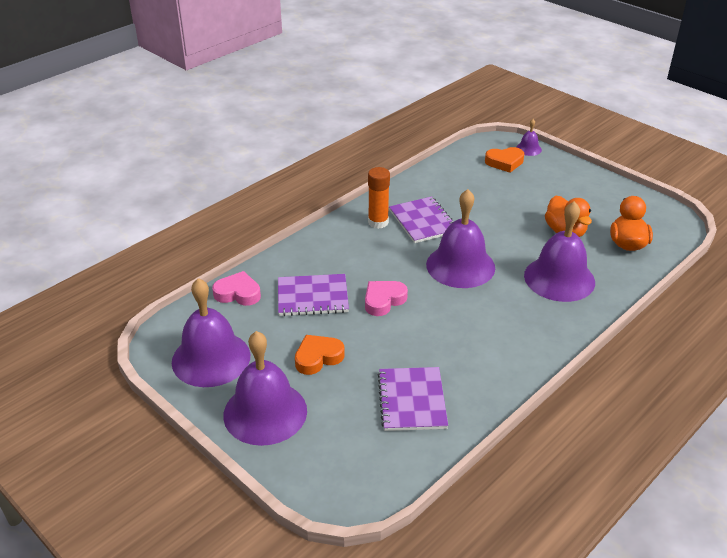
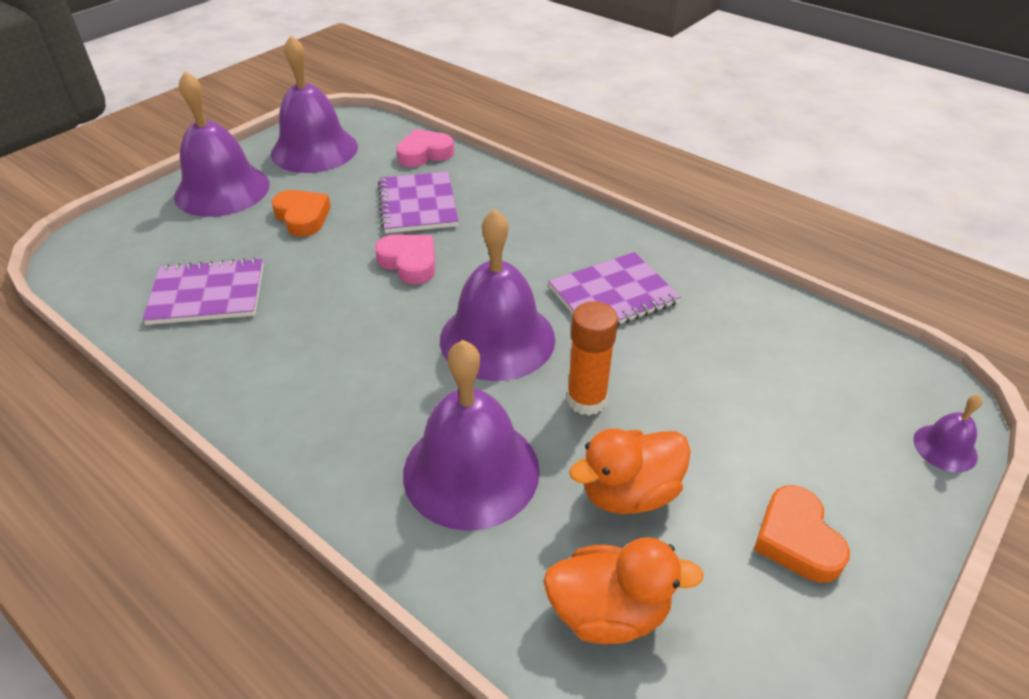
camera: 85 degrees right, 5 degrees up
(238, 293) = (424, 153): pink heart -> pink heart turned 120 degrees counterclockwise
(378, 222) = (598, 249): orange glue stick -> orange glue stick (586, 400)
(504, 162) = (861, 404): orange heart -> orange heart (796, 539)

